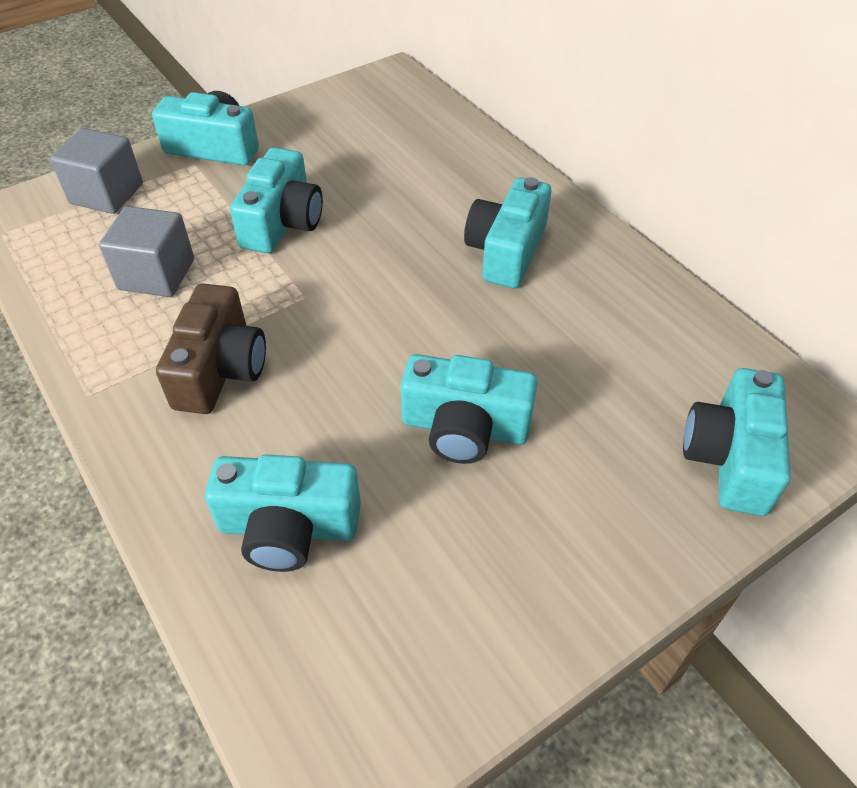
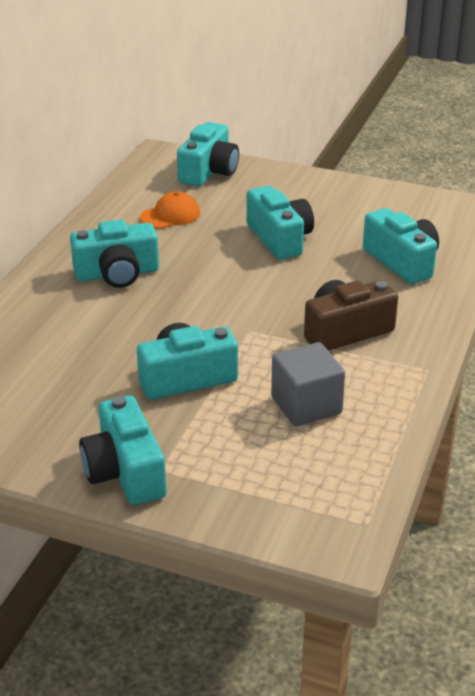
camera: 125 degrees left, 15 degrees down
(107, 194) = (254, 496): grey cube -> none
(613, 351) = (170, 215): none -> orange cap
(730, 458) = (209, 171): turquoise camera -> turquoise camera turned 45 degrees counterclockwise

